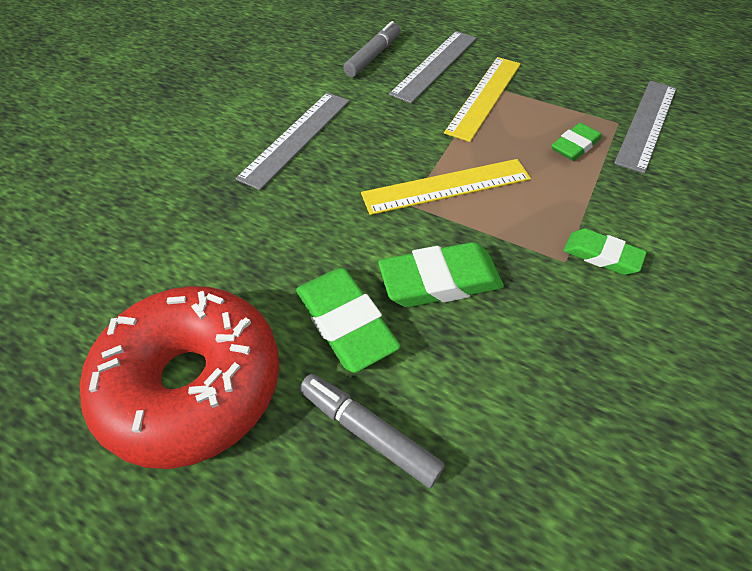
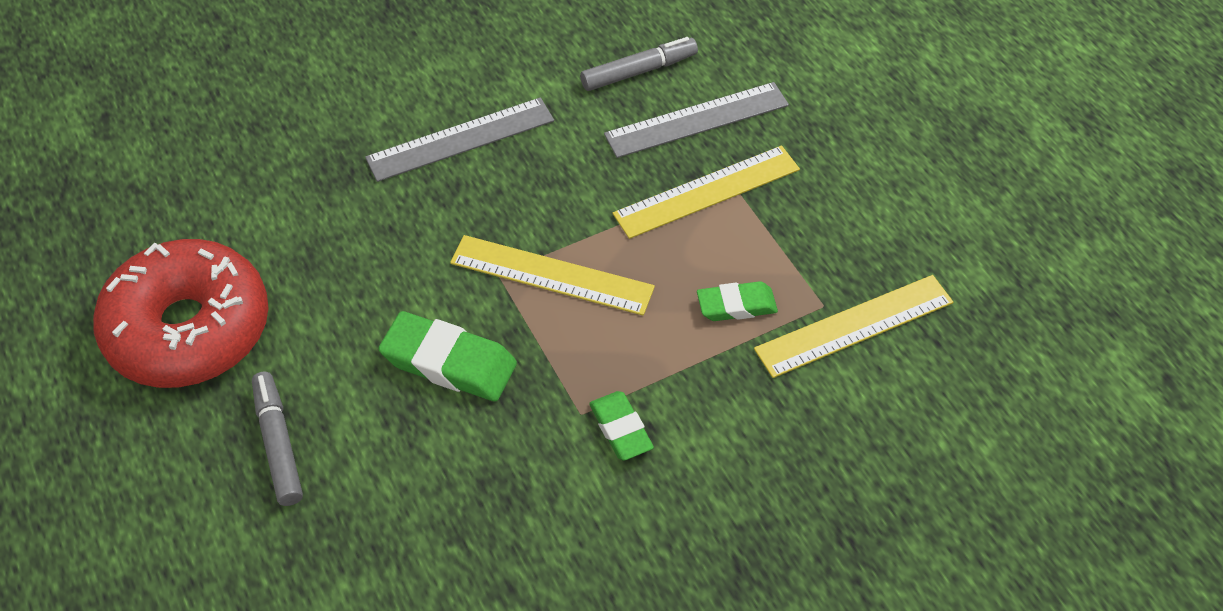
camera: 35 degrees right, 0 degrees up
(345, 323) = (338, 351): green eraser -> none
(647, 124) = (854, 326): grey ruler -> yellow ruler

